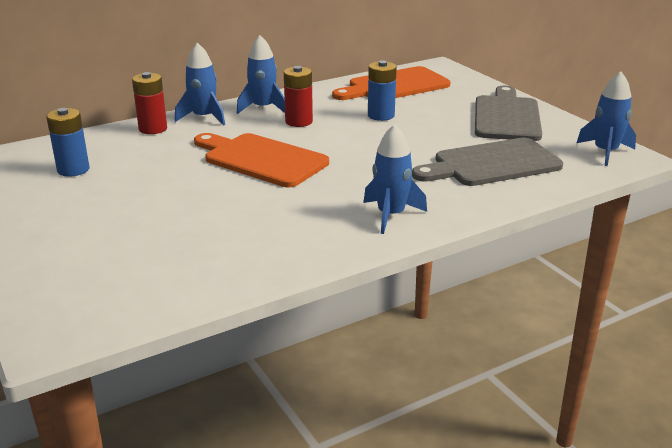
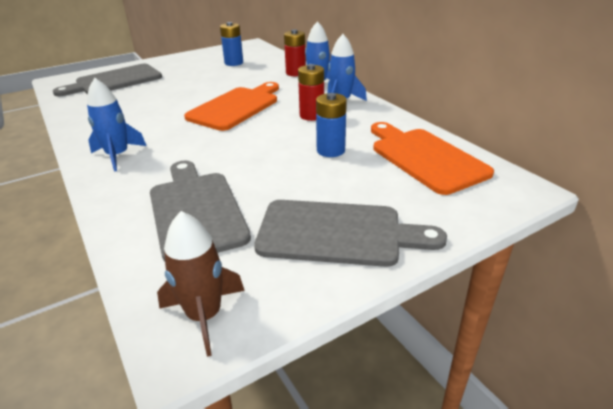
camera: 90 degrees right, 5 degrees up
(98, 265) = (115, 81): none -> grey cutting board
(605, 152) = (204, 316): blue rocket -> brown rocket

